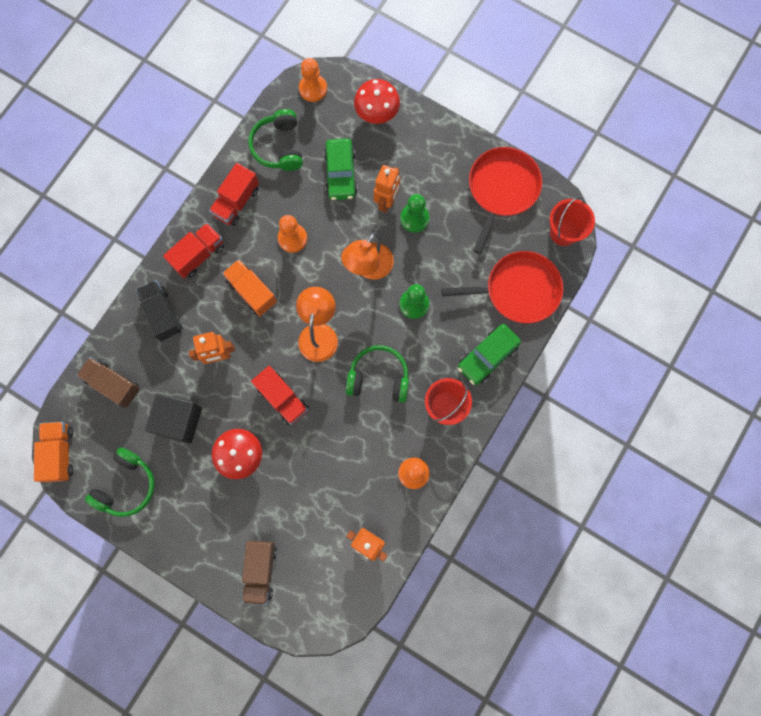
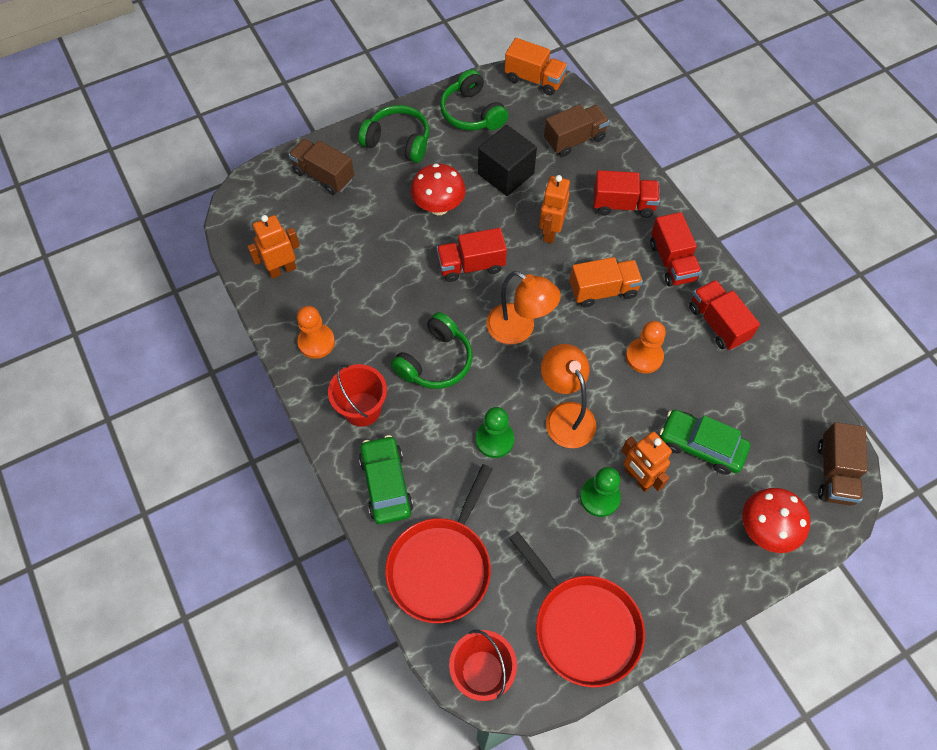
camera: 120 degrees right, 15 degrees down
(162, 314) = (623, 205): black truck -> red truck
(279, 147) = (769, 397): green headphones -> green headphones (398, 141)
(313, 89) = (834, 473): orange pawn -> brown truck

